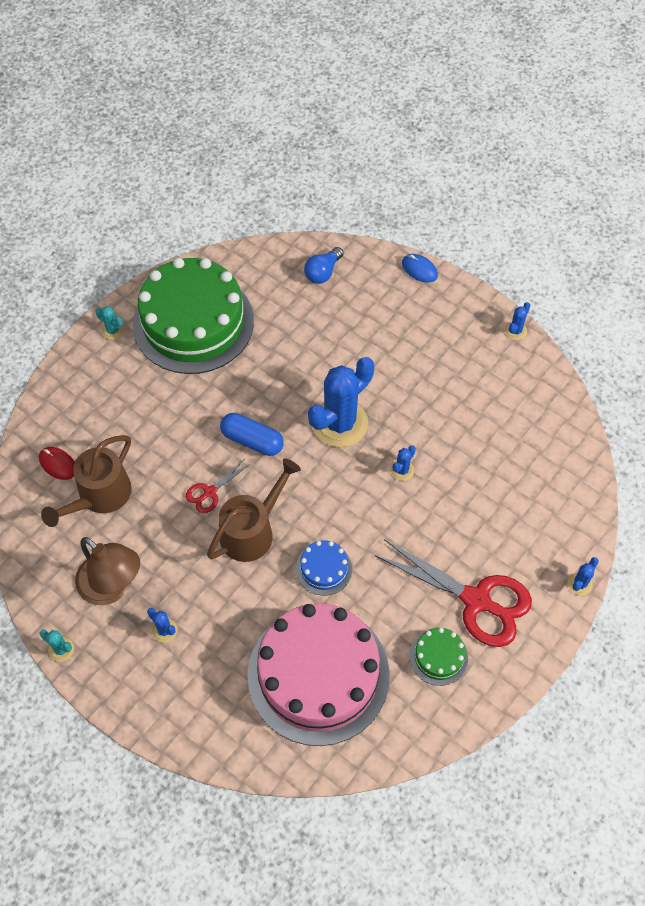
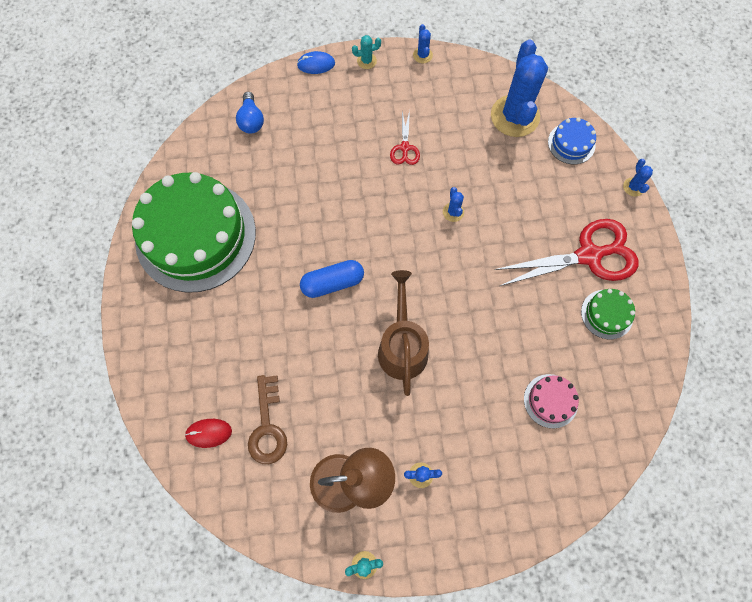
camera: 45 degrees left, 10 degrees up
(99, 496) = (267, 427): brown watering can -> brown key
(113, 330) = (139, 295): turquoise cactus -> turquoise cactus (366, 61)
(210, 492) = (343, 347): red scissors -> red scissors (405, 148)
(318, 674) = (550, 401): pink cake -> pink cake, size x0.42
(324, 569) = (476, 326): blue cake -> blue cake (571, 143)
(340, 423) = (378, 216): blue cactus -> blue cactus (515, 116)

